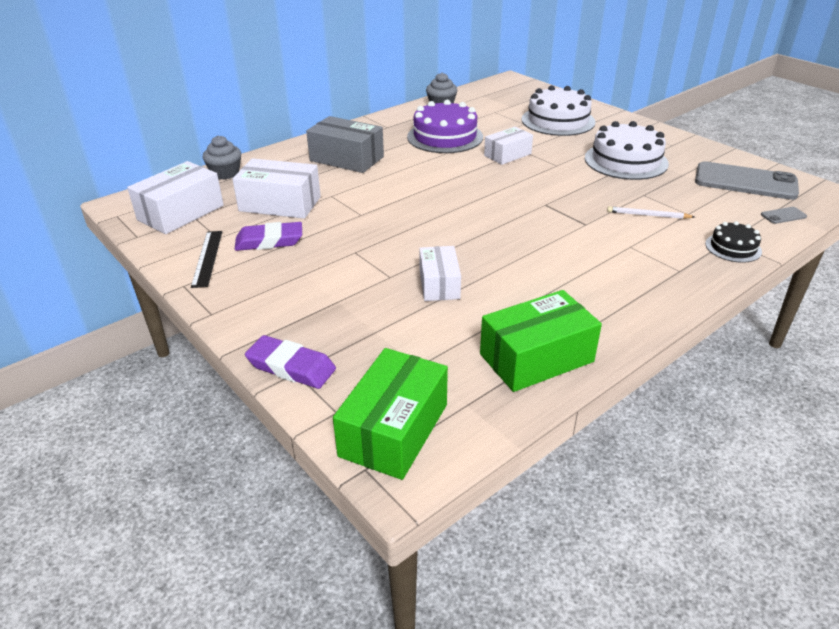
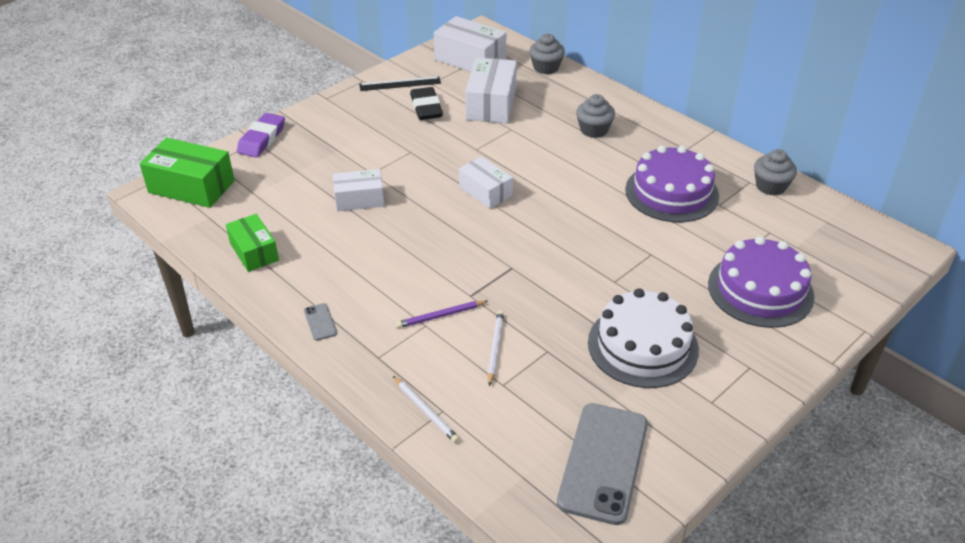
camera: 85 degrees right, 5 degrees up
(269, 241) = (426, 107): purple eraser -> black eraser
(347, 159) = (594, 130): grey box -> grey cupcake
(507, 155) = (634, 241): white box -> white box (485, 191)
(536, 358) = (254, 252): green box -> green box, size x0.65
(558, 121) = (760, 290): white cake -> purple cake
(616, 238) = (440, 316): none -> purple pencil
(733, 247) = (425, 411): black cake -> white pencil
(783, 216) = (507, 480): grey phone -> grey phone (320, 322)

